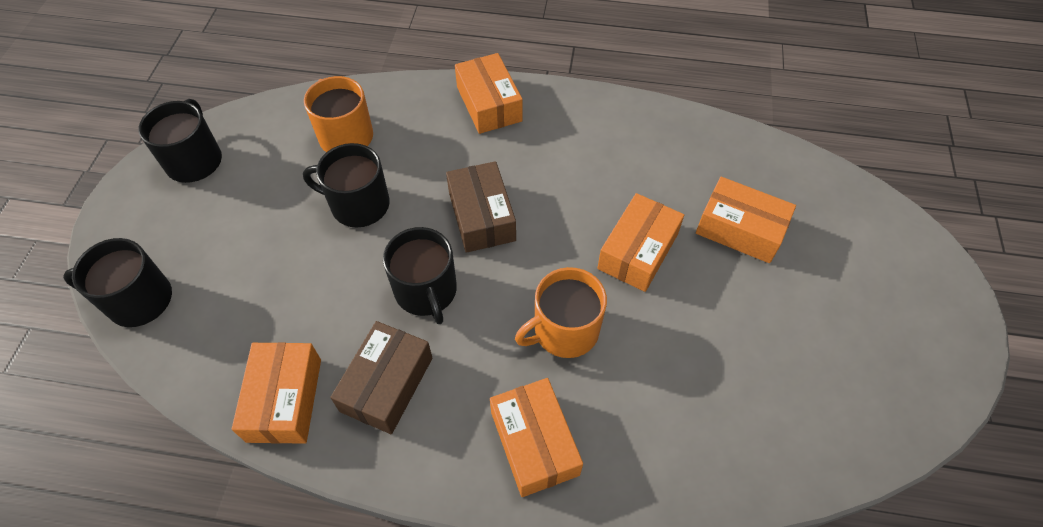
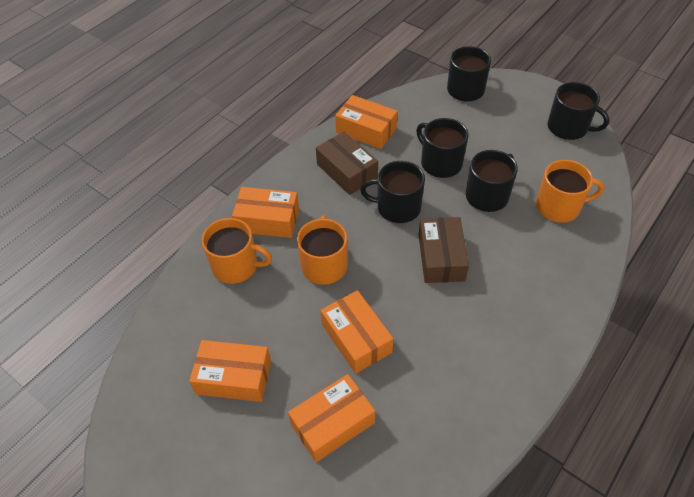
camera: 120 degrees right, 5 degrees down
(319, 274) = (440, 163): none -> black mug
(481, 216) = (441, 257): brown box -> brown box turned 75 degrees clockwise
(489, 104) = (558, 307): orange box -> orange box (234, 377)
(632, 437) = (236, 266): none -> orange mug

